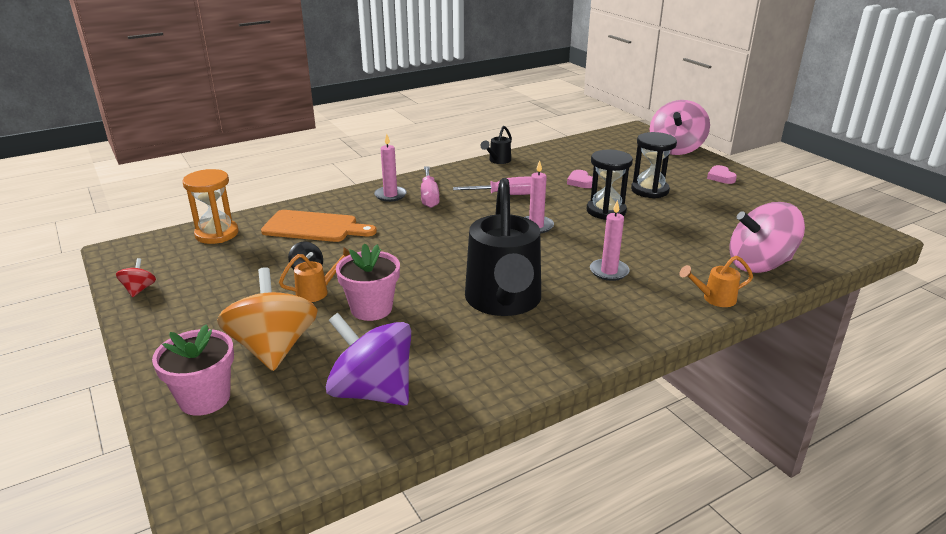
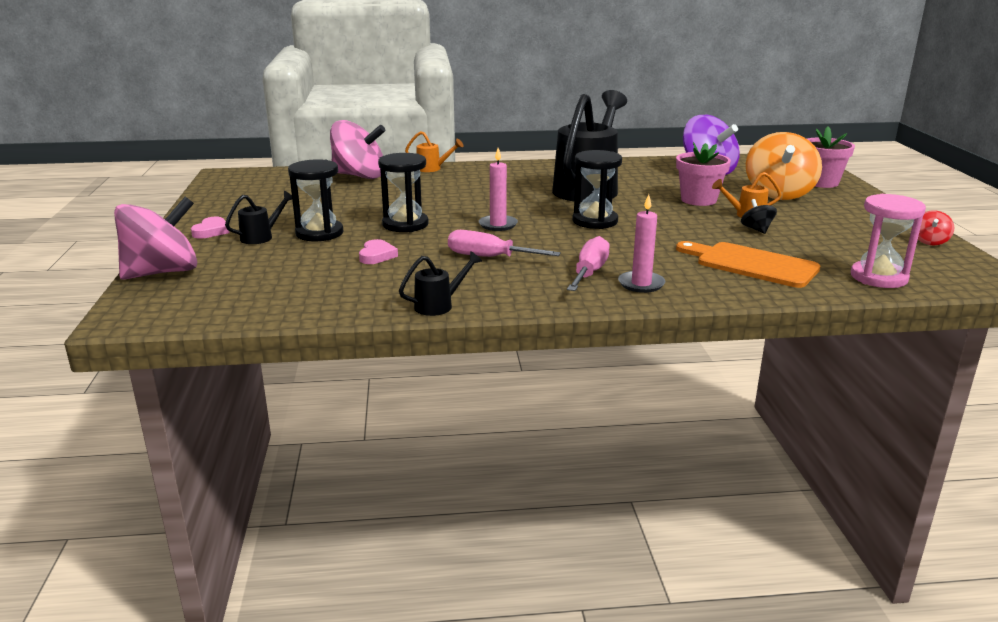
camera: 155 degrees left, 5 degrees down
(217, 234) = (878, 277): orange hourglass -> pink hourglass
(460, 249) = (595, 221): none -> black hourglass
(609, 271) = (482, 189): pink candle -> none
(679, 180) = (262, 237): none -> black watering can

